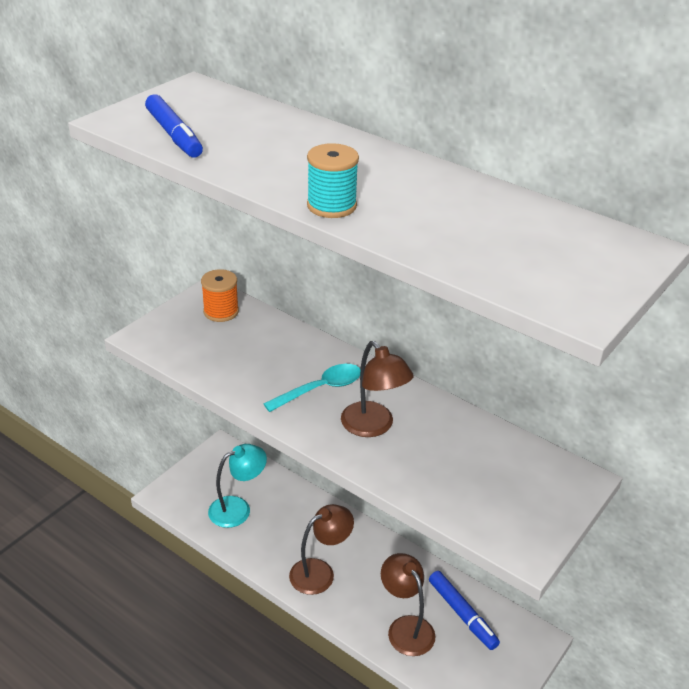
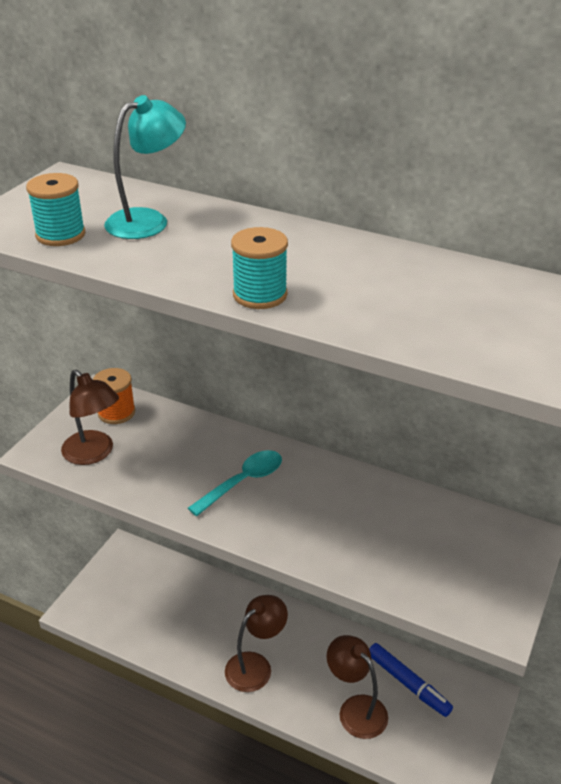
camera: 10 degrees left, 0 degrees up
(174, 135) = (60, 235): blue marker -> turquoise spool
(238, 508) = (155, 611): turquoise lamp -> turquoise lamp (148, 220)
(373, 427) = (308, 515): brown lamp -> brown lamp (94, 454)

